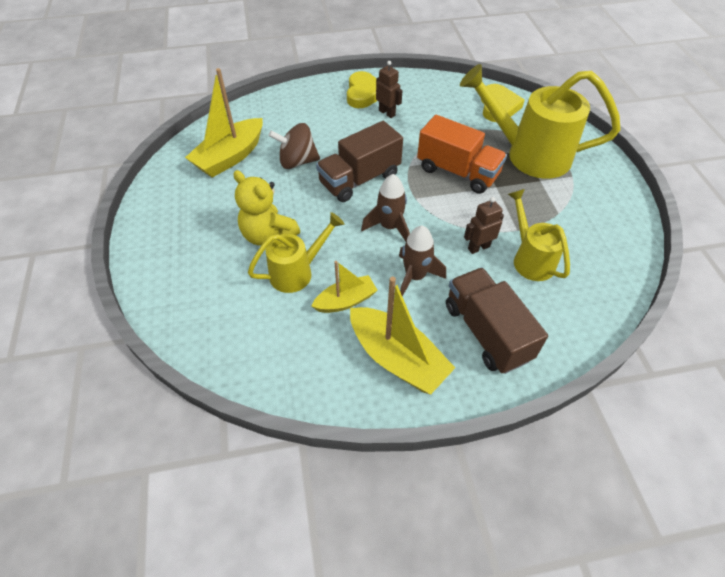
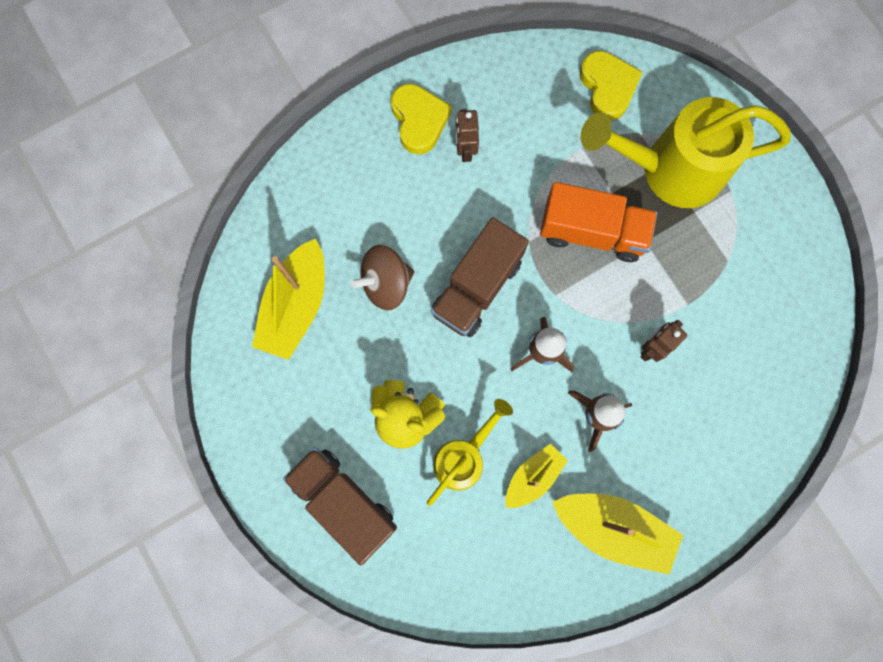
camera: 20 degrees left, 25 degrees up
(387, 113) = (465, 150): brown robot -> brown robot turned 120 degrees counterclockwise
(486, 332) = (693, 462): brown truck -> brown truck (344, 502)
(530, 259) = (713, 344): yellow watering can -> none

